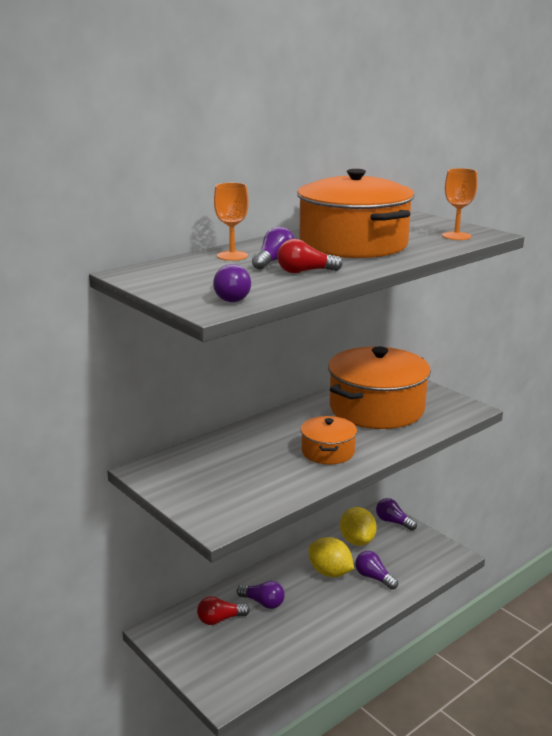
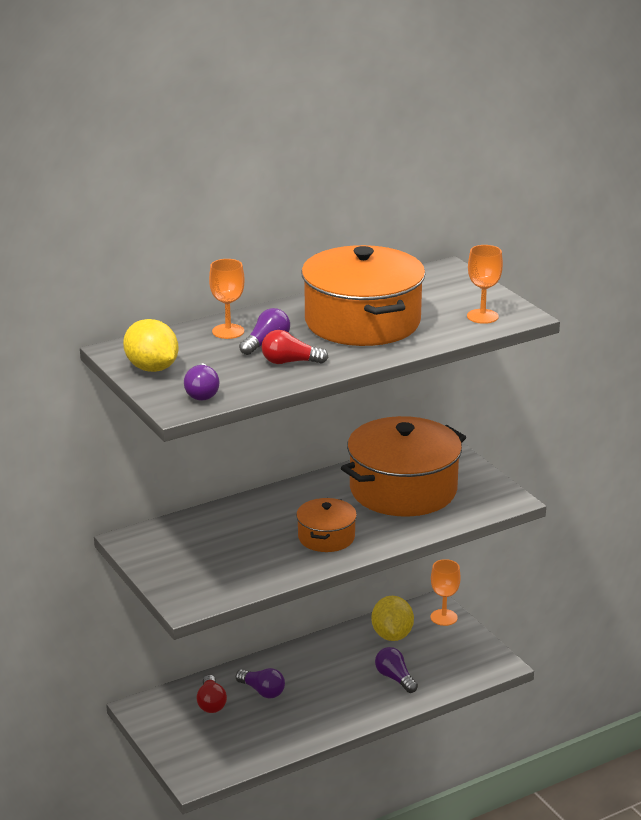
camera: 10 degrees right, 5 degrees up
(220, 619) = (211, 703): red light bulb -> red light bulb turned 90 degrees counterclockwise
(330, 572) = (347, 667): yellow lemon -> yellow lemon (152, 368)
(393, 522) = (443, 617): purple light bulb -> orange goblet

